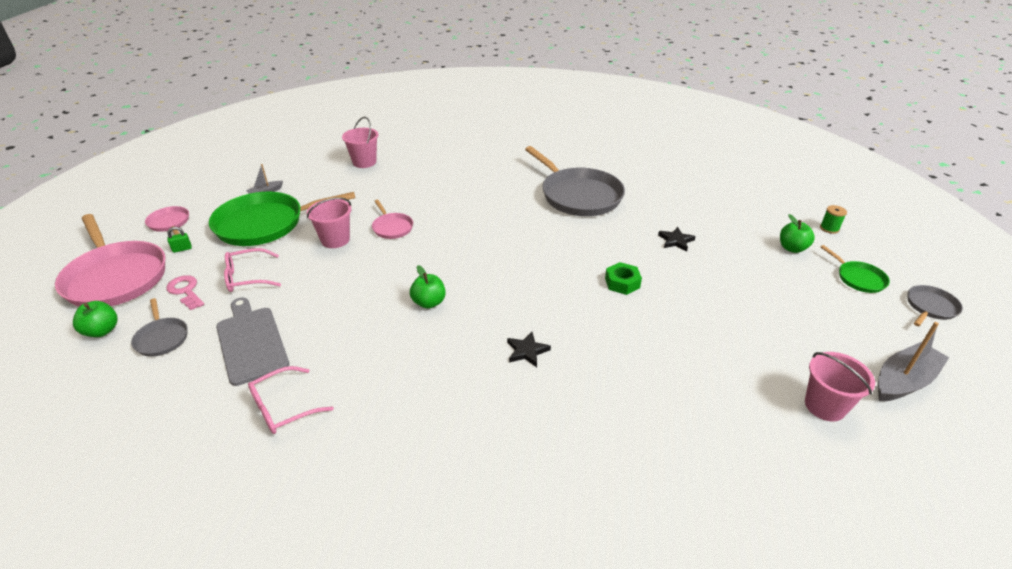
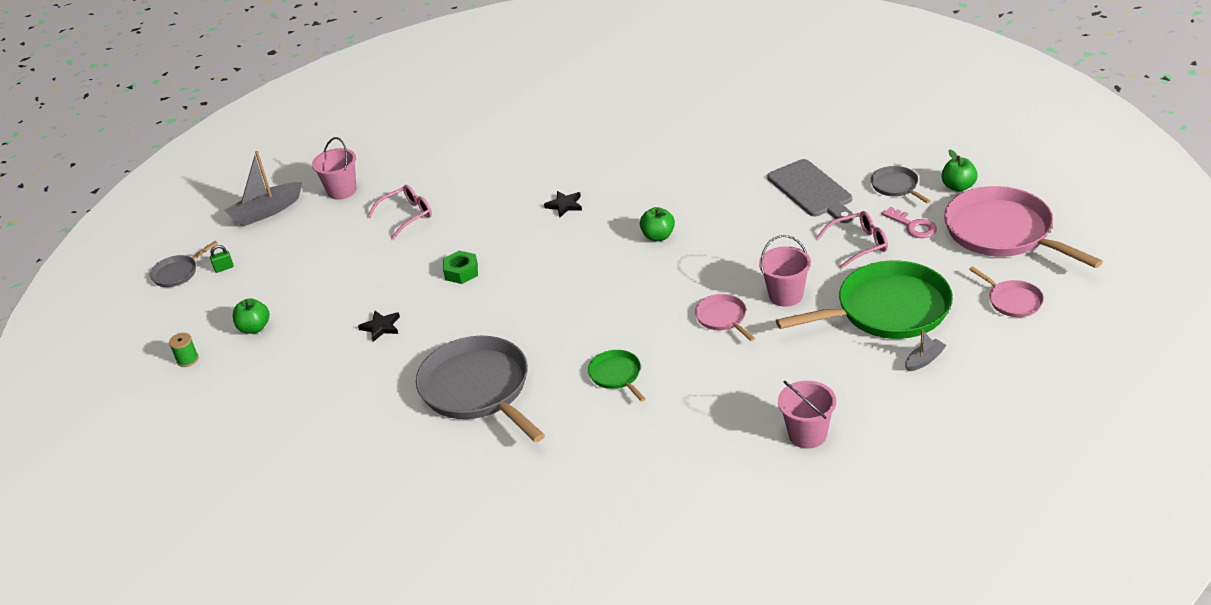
camera: 175 degrees left, 0 degrees up
(182, 249) = (962, 269): green padlock -> green padlock (224, 268)
(283, 408) = (755, 153): pink glasses -> pink glasses (407, 215)
(858, 278) = (216, 297): green pan -> green pan (616, 375)

